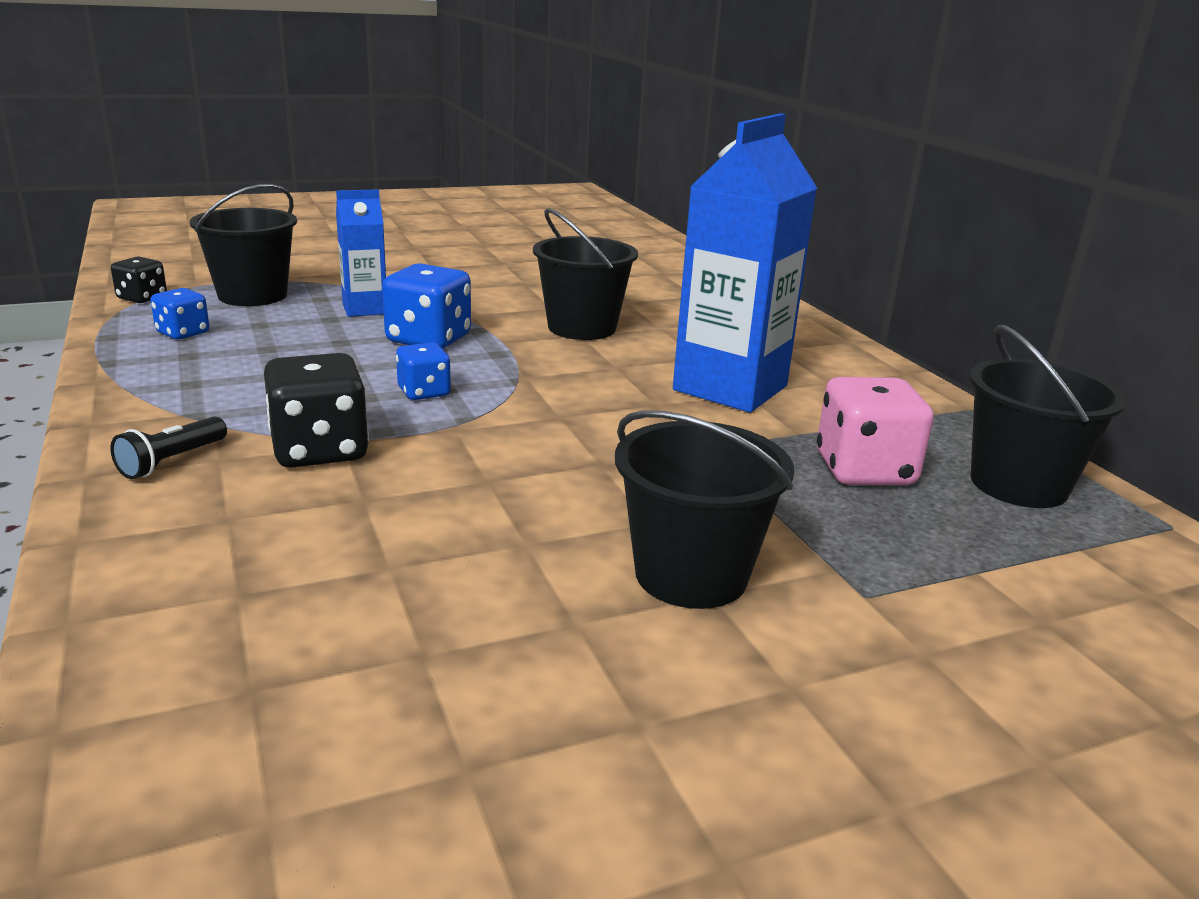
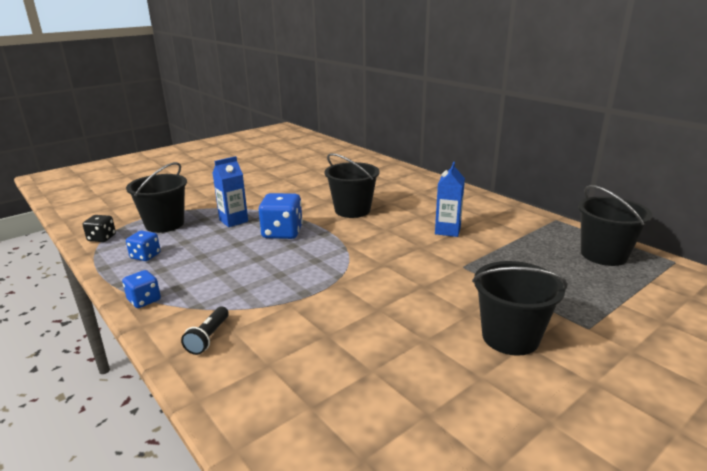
camera: 15 degrees left, 0 degrees up
(319, 450) = (281, 312): black dice -> none
(424, 392) = (306, 265): blue dice -> blue dice (144, 300)
(730, 388) = (447, 230): blue carton -> blue carton, size x0.53
(864, 470) = (538, 262): pink dice -> none

